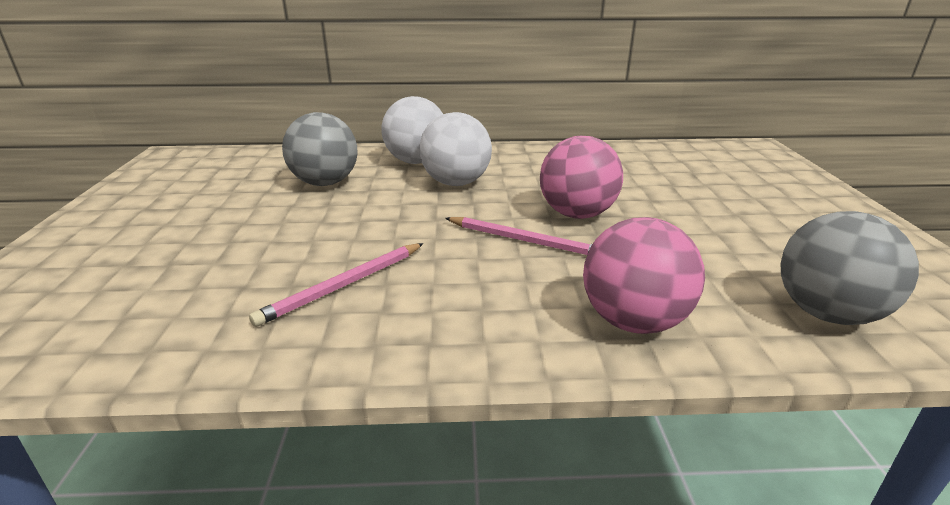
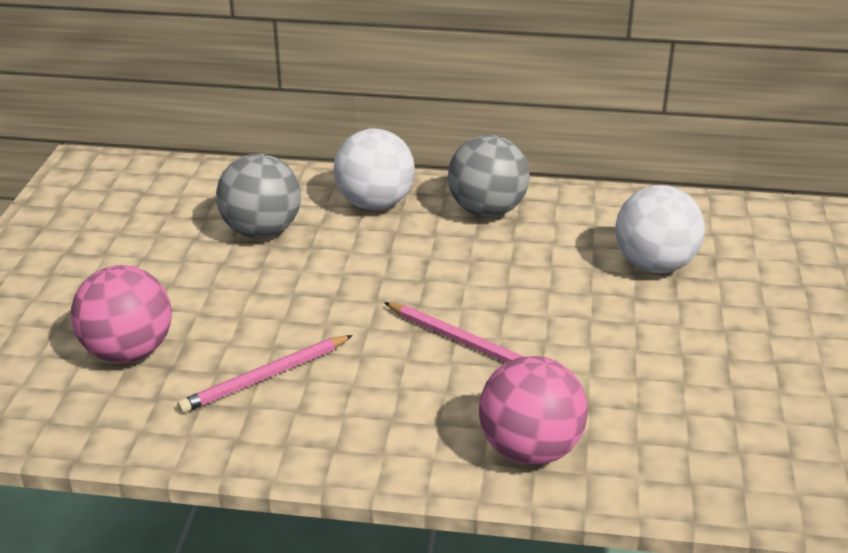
camera: 10 degrees right, 5 degrees up
(456, 183) = (413, 246): white ball -> white ball (654, 265)
(577, 214) = (536, 310): pink ball -> pink ball (128, 352)
(826, 313) = (727, 465): grey ball -> grey ball (487, 210)

